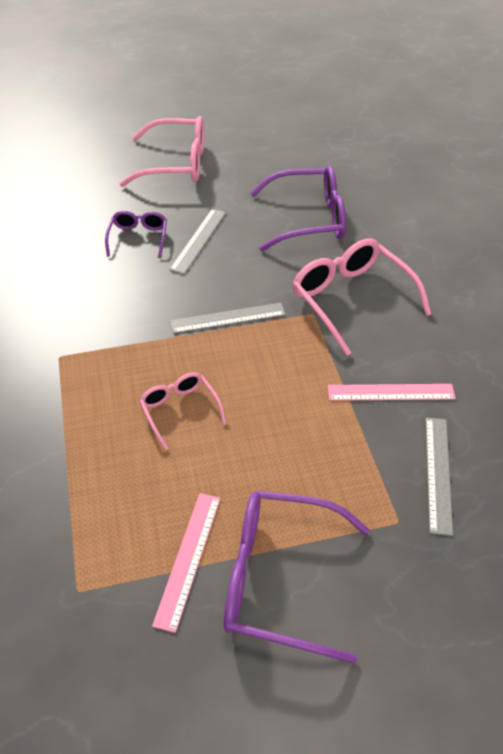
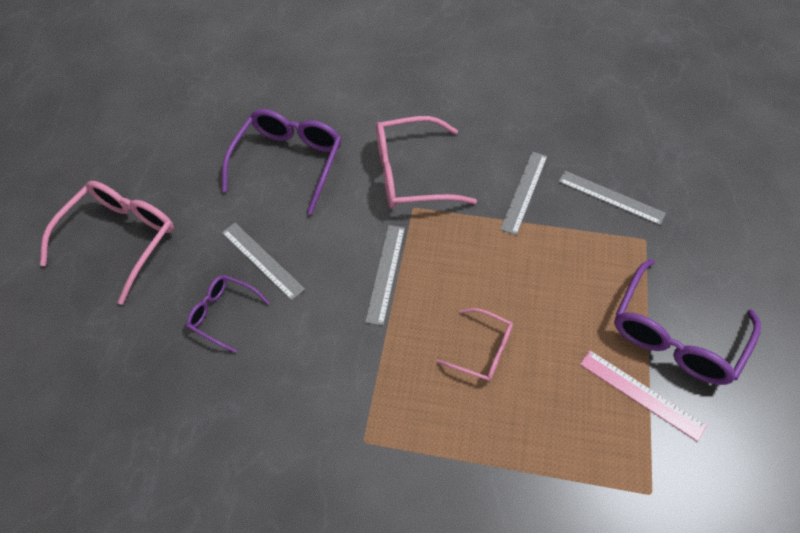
camera: 65 degrees left, 10 degrees up
(180, 410) = (482, 350): pink glasses -> pink glasses turned 150 degrees counterclockwise
(391, 392) = (524, 192): pink ruler -> grey ruler

